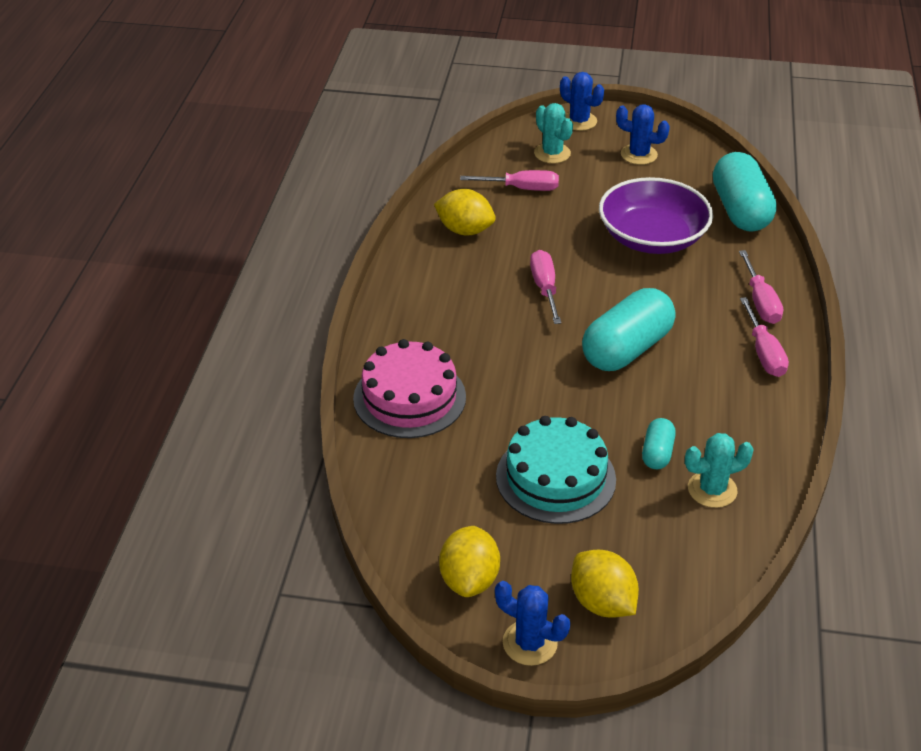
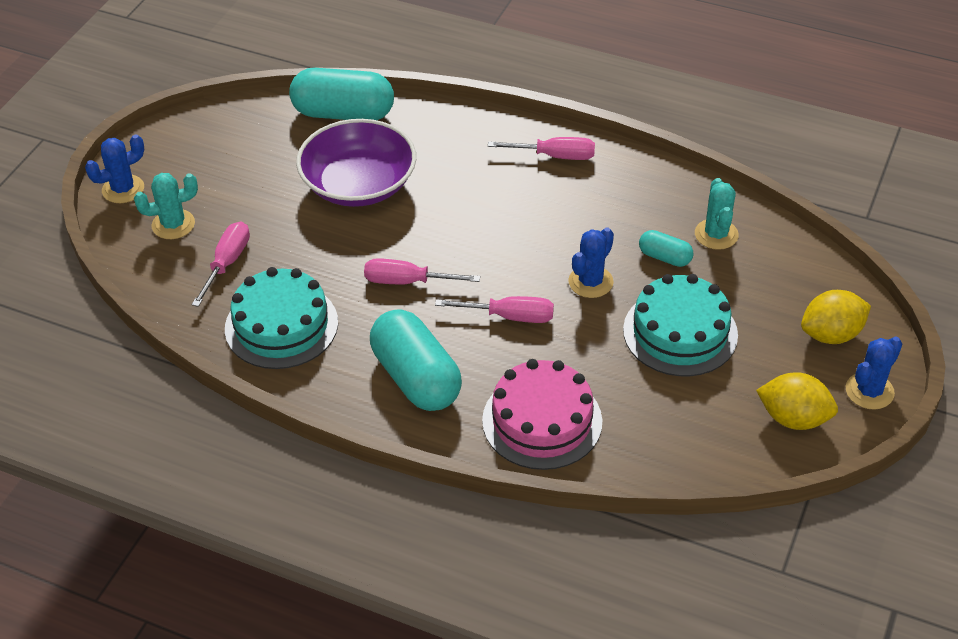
camera: 75 degrees left, 5 degrees up
(465, 230) = (281, 325): yellow lemon -> turquoise cake
(626, 349) = (520, 244): turquoise capsule -> turquoise capsule (416, 378)
(639, 155) = (212, 159): blue cactus -> blue cactus (590, 282)
(760, 301) = (484, 138): pink screwdriver -> pink screwdriver (509, 316)

